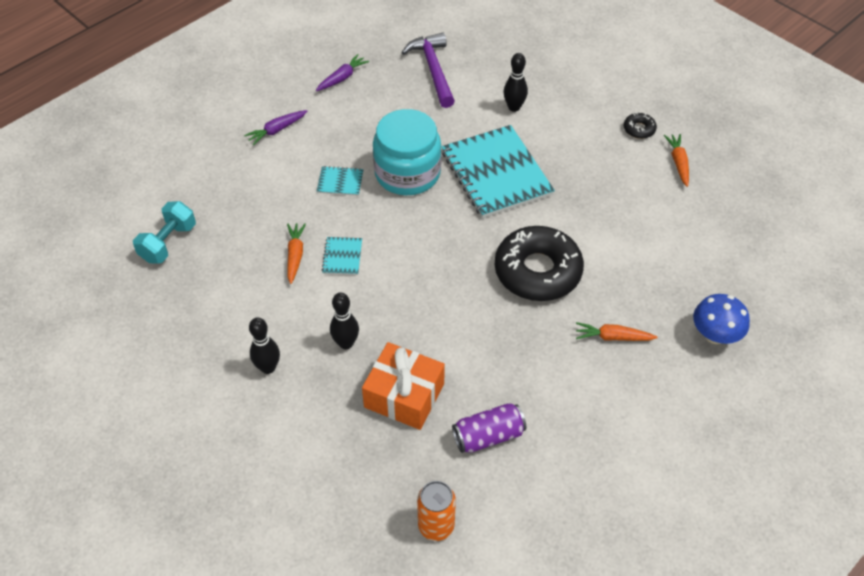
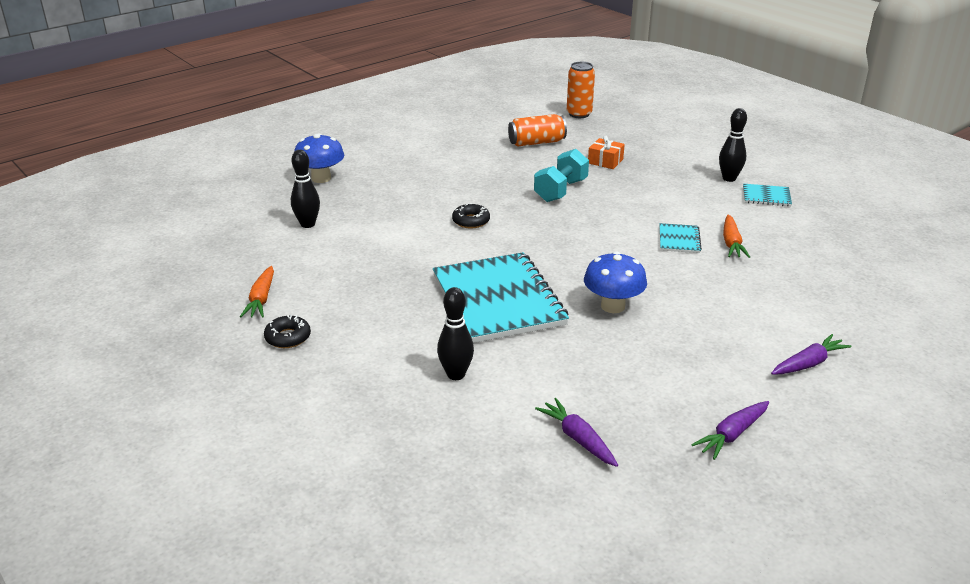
camera: 175 degrees left, 20 degrees down
(168, 243) = (881, 258): turquoise dumbbell -> turquoise dumbbell (560, 191)
(340, 182) = (698, 301): turquoise notebook -> turquoise notebook (766, 196)
(346, 343) = (661, 188): black bowling pin -> black bowling pin (308, 224)
(404, 395) = (605, 161): orange gift -> orange gift, size x0.52
(407, 173) = (613, 306): turquoise jar -> blue mushroom
(433, 70) = (578, 439): purple hammer -> purple carrot
(488, 436) = (536, 142): purple can -> orange can
(537, 271) = (471, 221): black donut -> black donut, size x0.41
(613, 337) = (414, 181): orange carrot -> none

